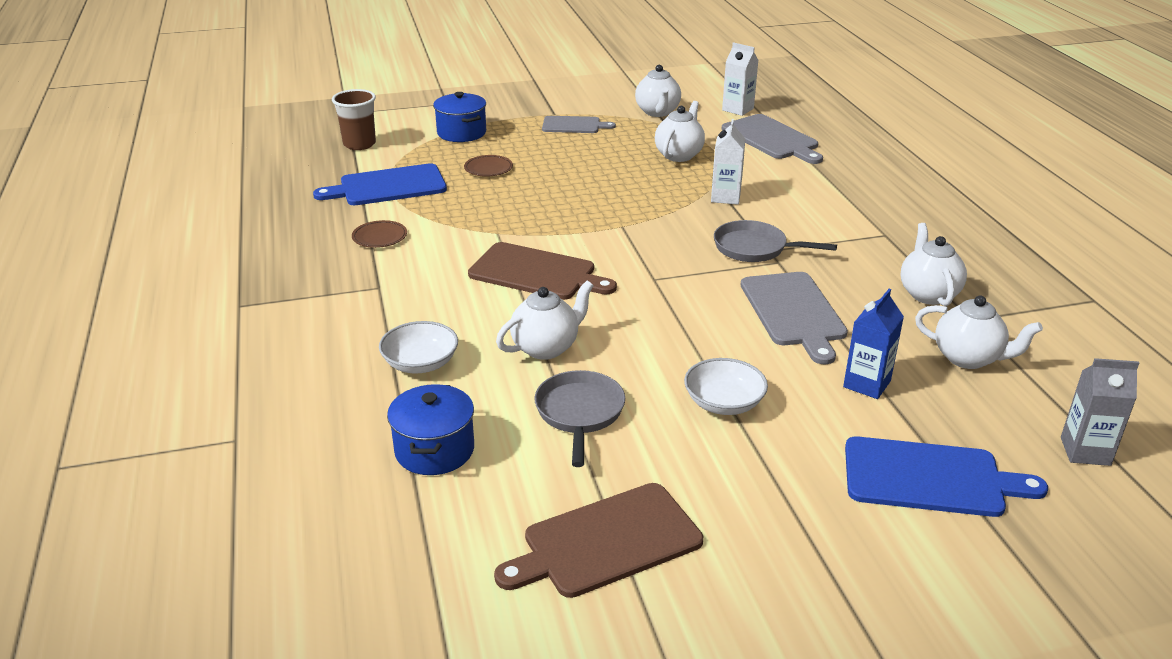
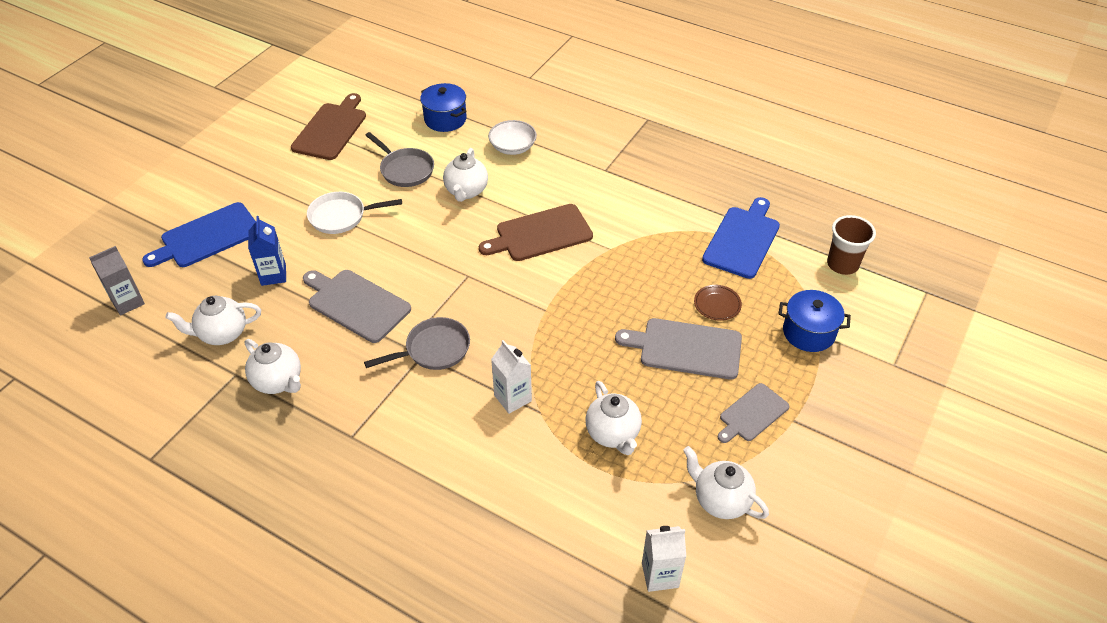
camera: 135 degrees right, 15 degrees up
(379, 237) = (667, 199): brown plate -> none
(724, 403) = (341, 216): white bowl -> white pan
(772, 139) = (567, 533): grey cutting board -> grey cutting board (686, 348)

